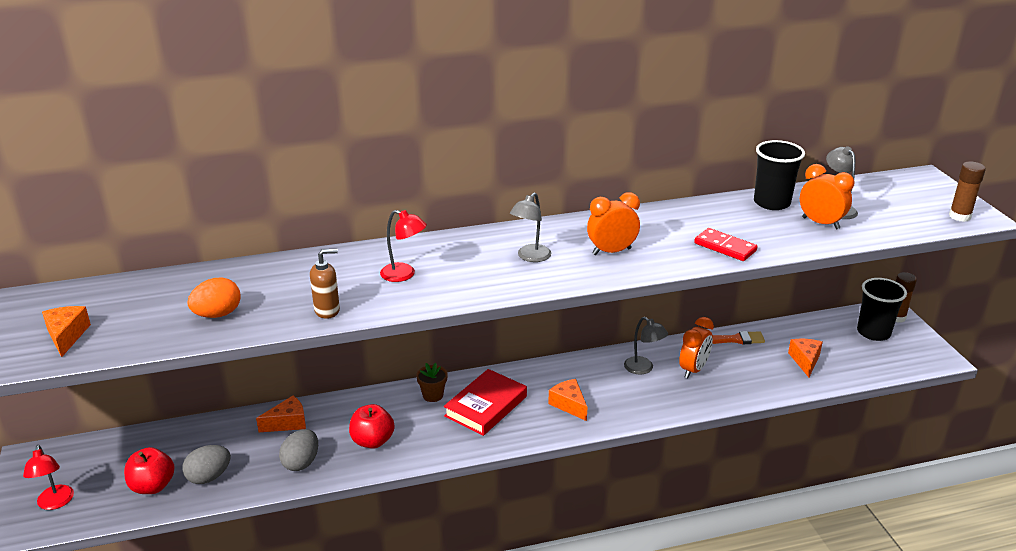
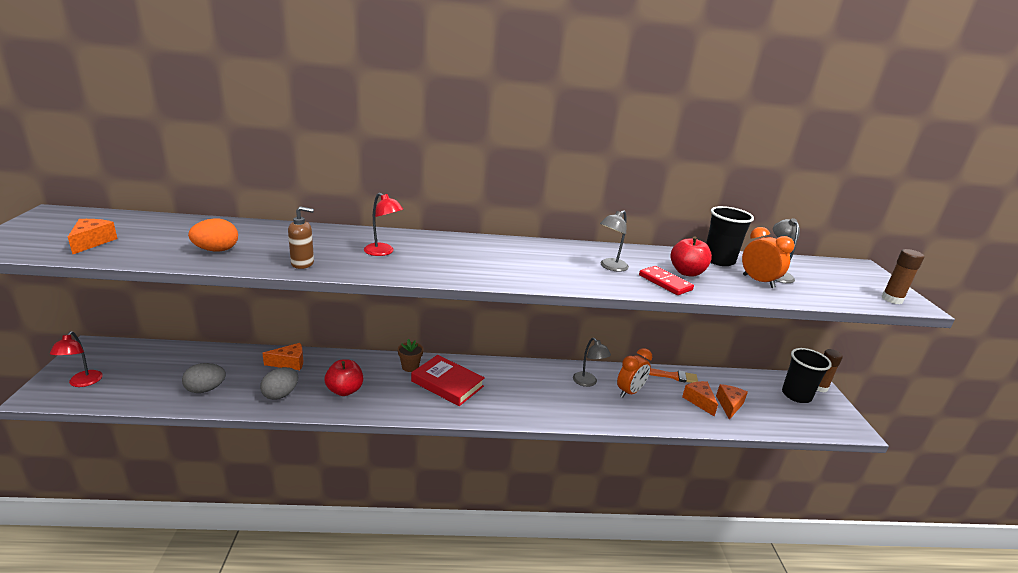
camera: 10 degrees right, 5 degrees down
(152, 486) = (160, 386): red apple -> red apple (687, 272)
(486, 406) = (447, 384): red book -> red book turned 75 degrees clockwise
(530, 257) = (493, 259): grey lamp -> grey lamp (610, 267)
(569, 405) = (515, 397): orange cheese -> orange cheese (699, 401)
(611, 251) = (564, 268): orange clock -> none

